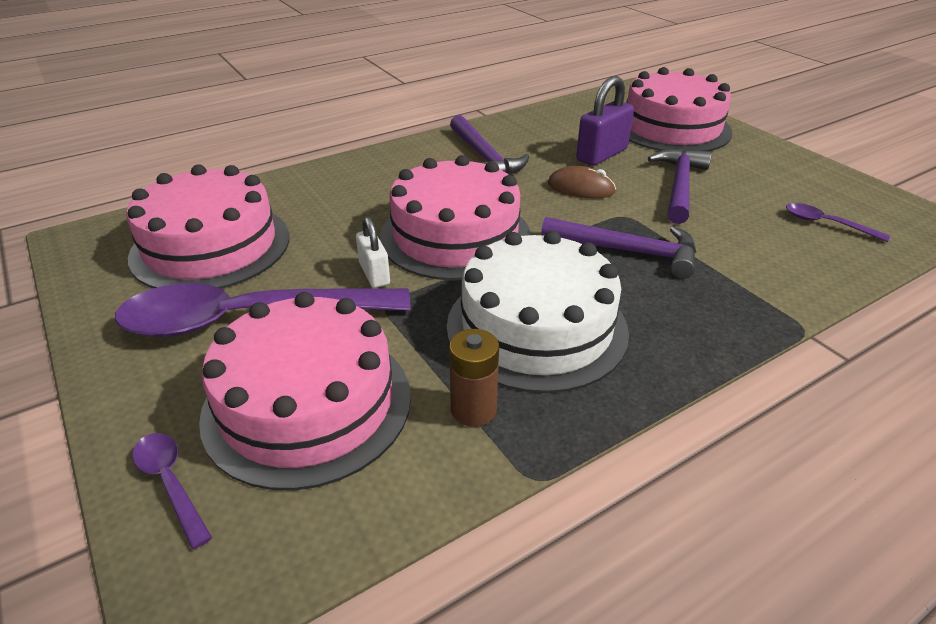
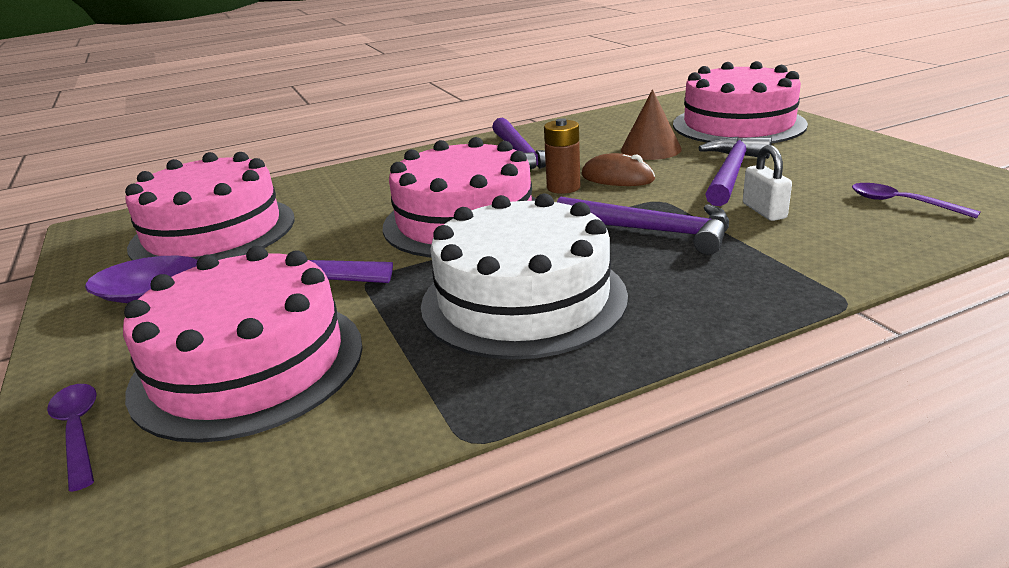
camera: 10 degrees right, 10 degrees down
(374, 274) = (366, 253): white padlock -> white padlock (764, 211)
(473, 409) = (424, 373): brown battery -> brown battery (563, 187)
(602, 155) = (651, 149): purple padlock -> brown cone

